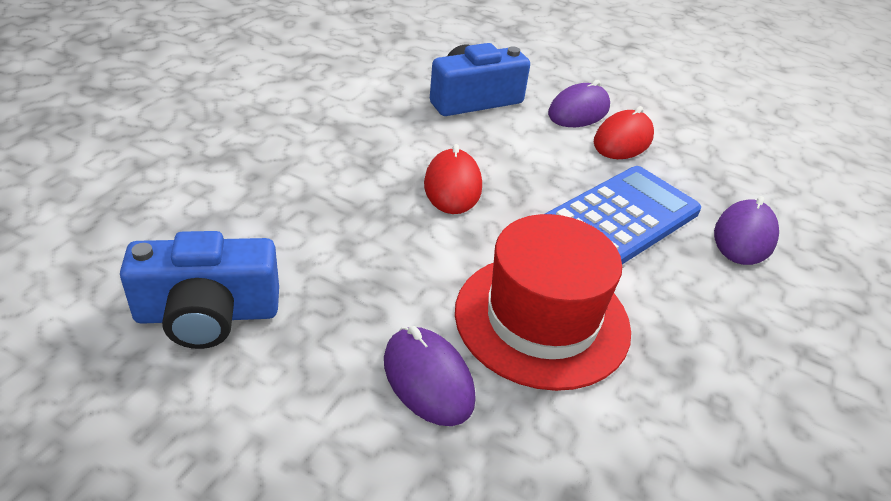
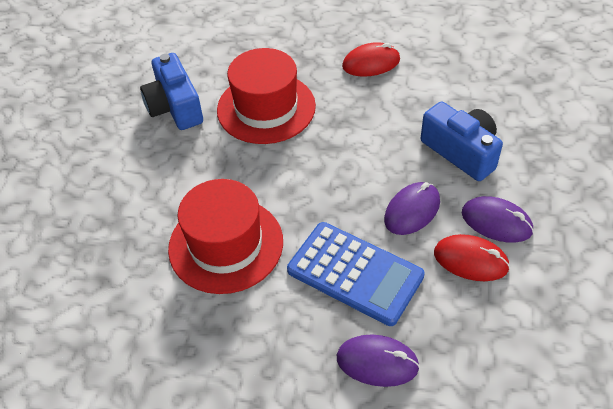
camera: 80 degrees right, 10 degrees up
(294, 215) = (266, 108): none -> red hat
(428, 379) = (160, 203): purple mouse -> purple mouse (412, 210)
(452, 186) = (337, 169): red mouse -> red mouse (371, 63)

